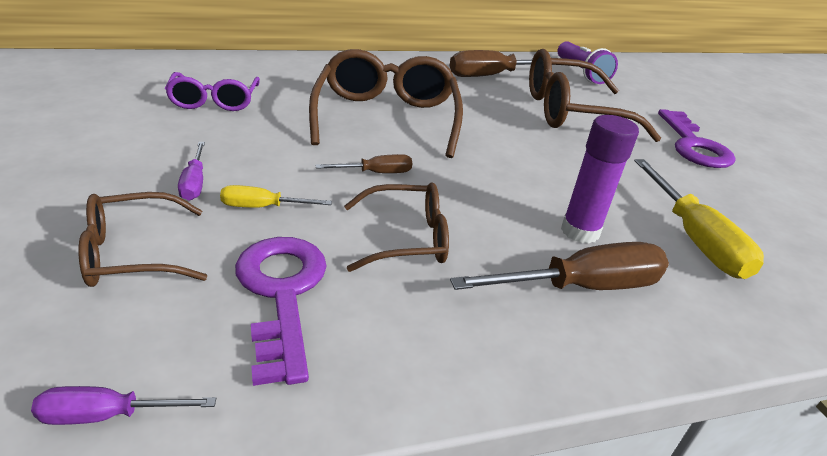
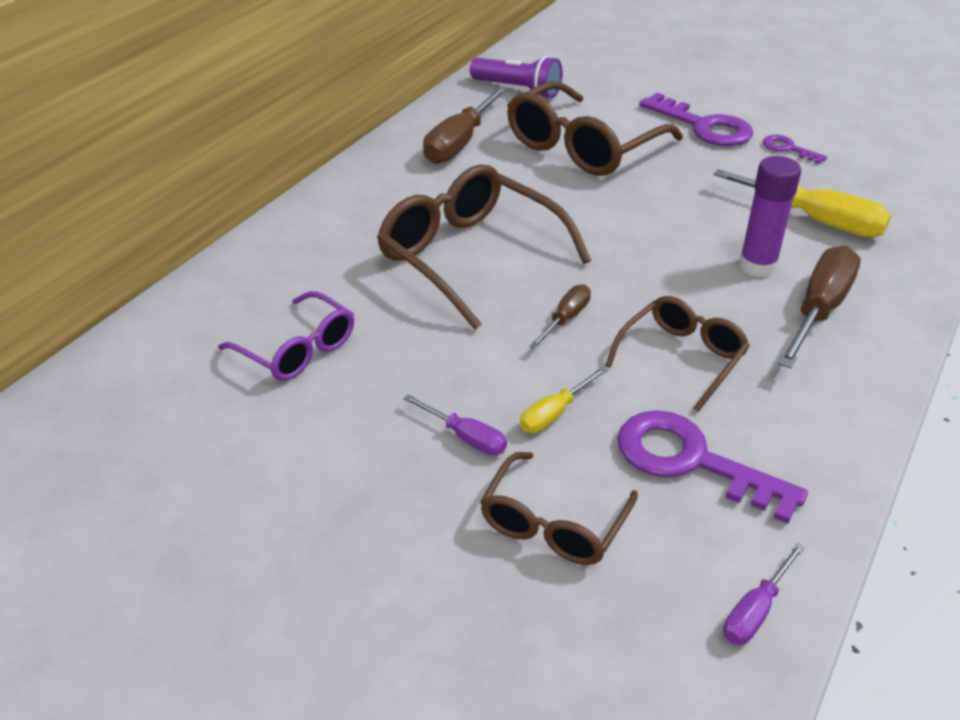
camera: 40 degrees left, 5 degrees up
(752, 190) = (788, 149): none -> purple key

